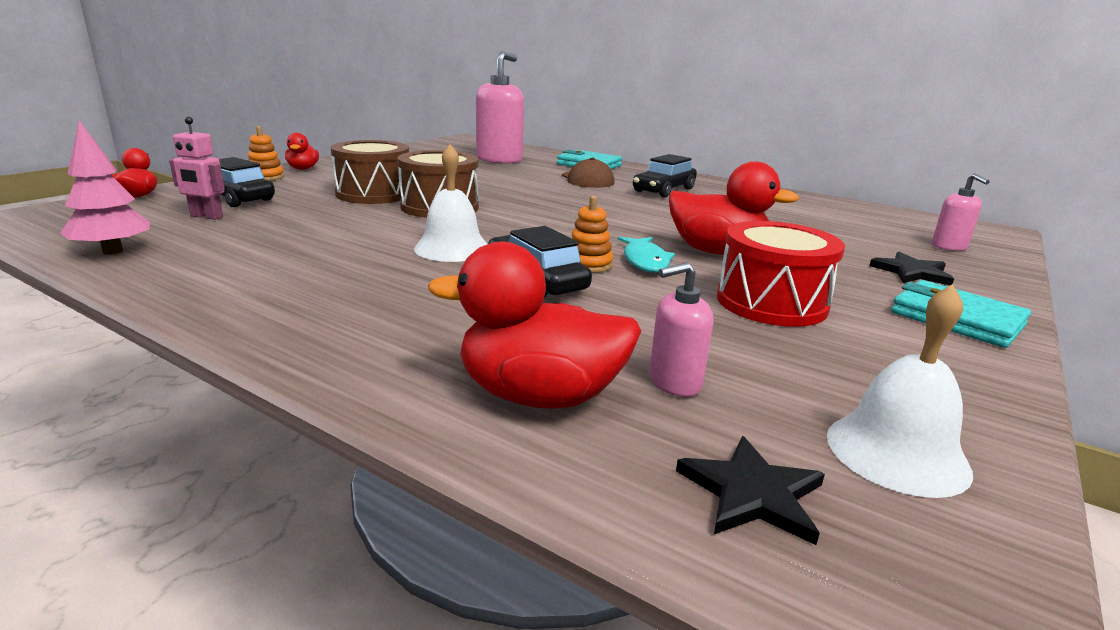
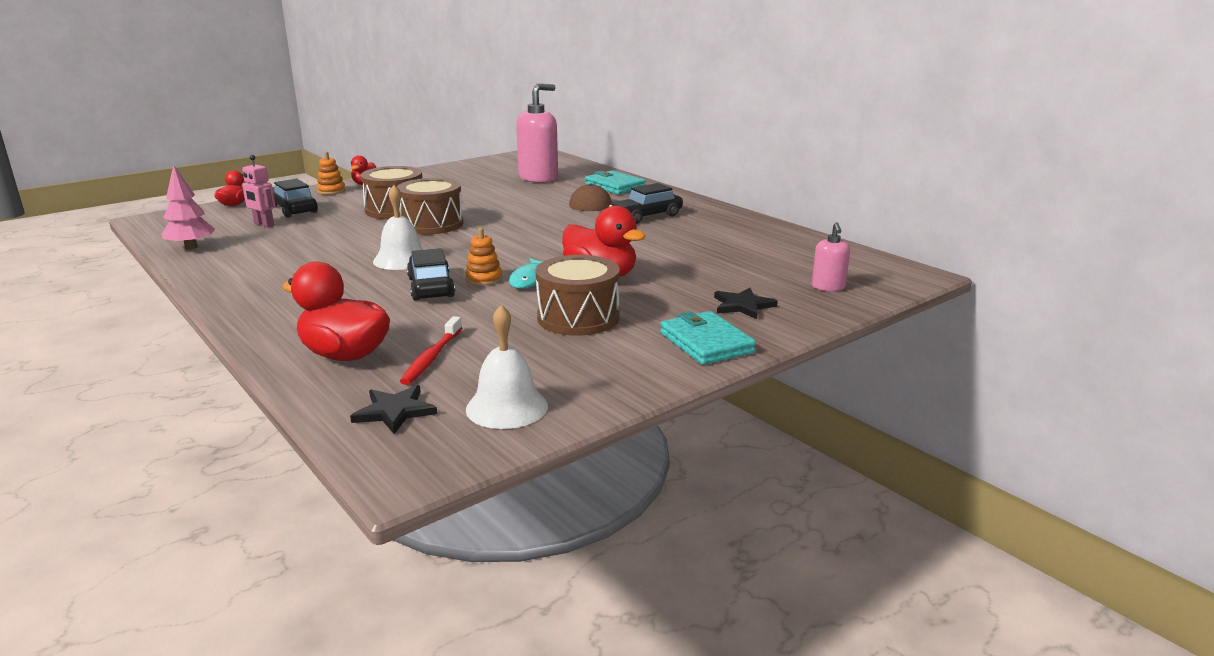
camera: 20 degrees right, 0 degrees up
(674, 382) = (432, 357): pink soap dispenser -> red toothbrush
(771, 303) = (578, 318): red drum -> brown drum

